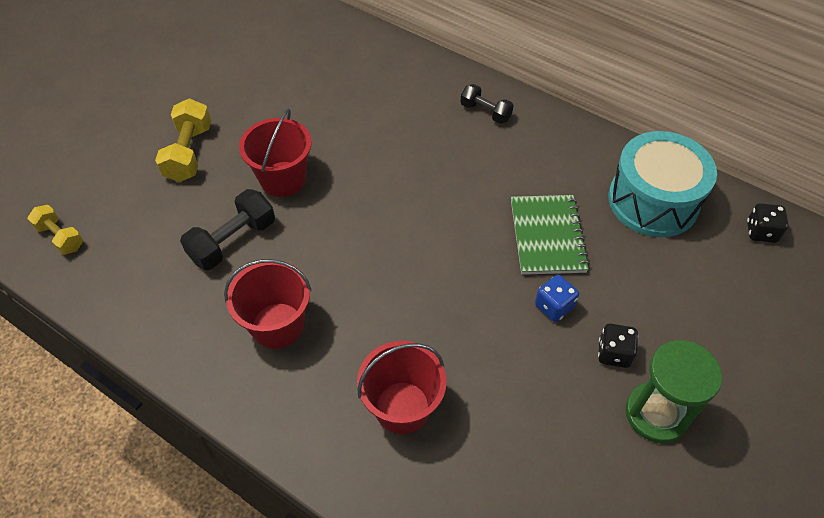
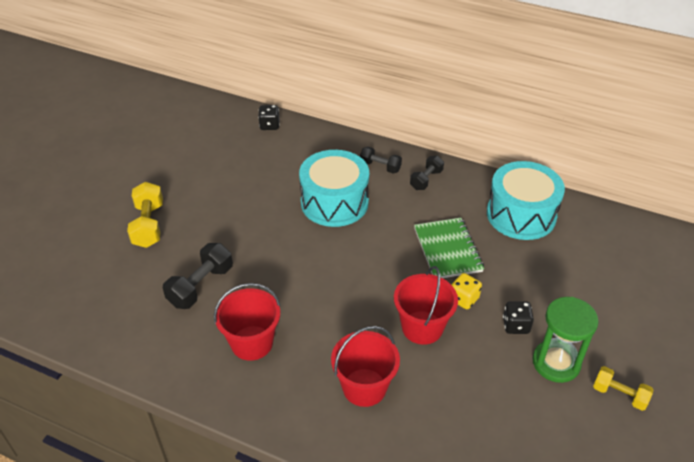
camera: 10 degrees left, 10 degrees down
(60, 237) = (55, 302): yellow dumbbell -> yellow dumbbell (619, 394)
(283, 179) = (230, 235): red bucket -> red bucket (422, 327)
(418, 153) = (334, 202): none -> turquoise drum
(540, 137) = (426, 180): none -> black dumbbell
(554, 306) = (463, 299): blue dice -> yellow dice
(761, 232) = (604, 226): black dice -> black dice (269, 125)

